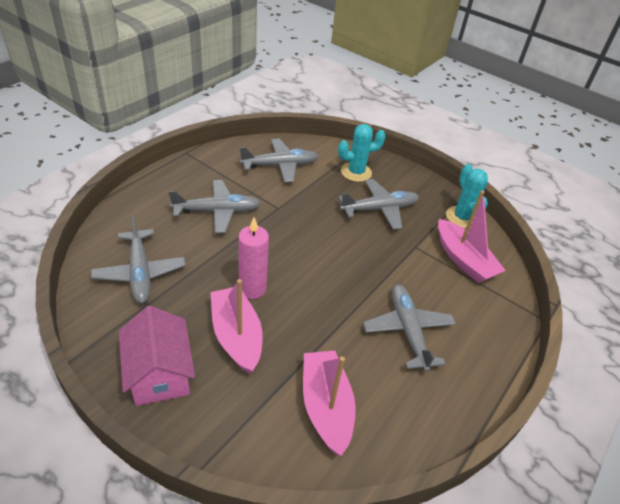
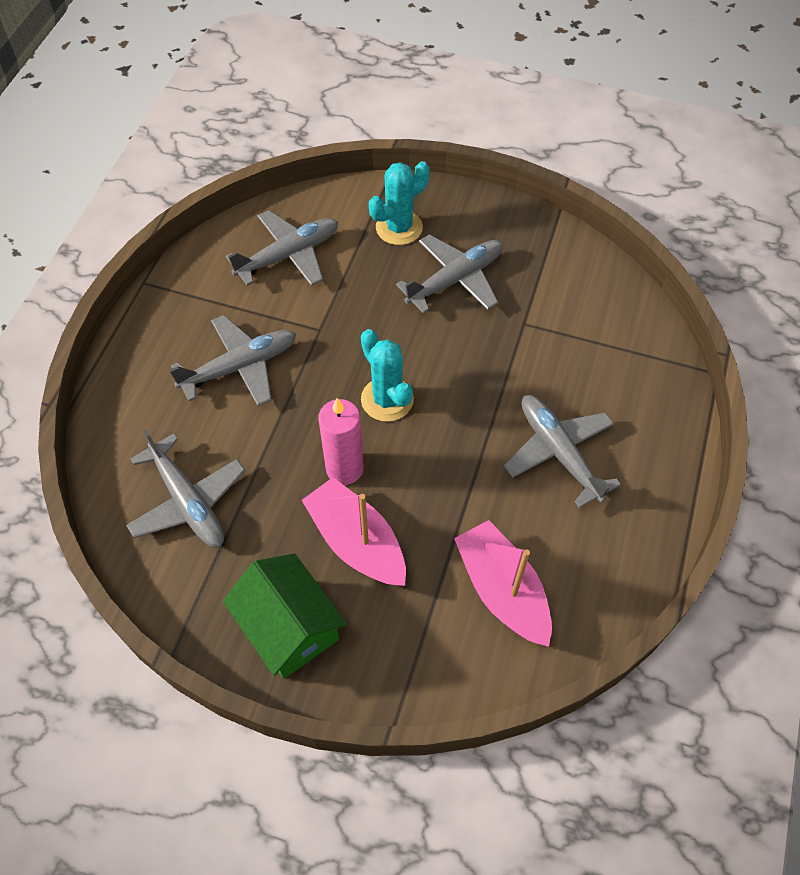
camera: 15 degrees left, 15 degrees up
(159, 373) = (289, 627): pink house -> green house
(462, 217) = (568, 252): turquoise cactus -> turquoise cactus (387, 399)
(463, 260) = (591, 321): pink boat -> none

